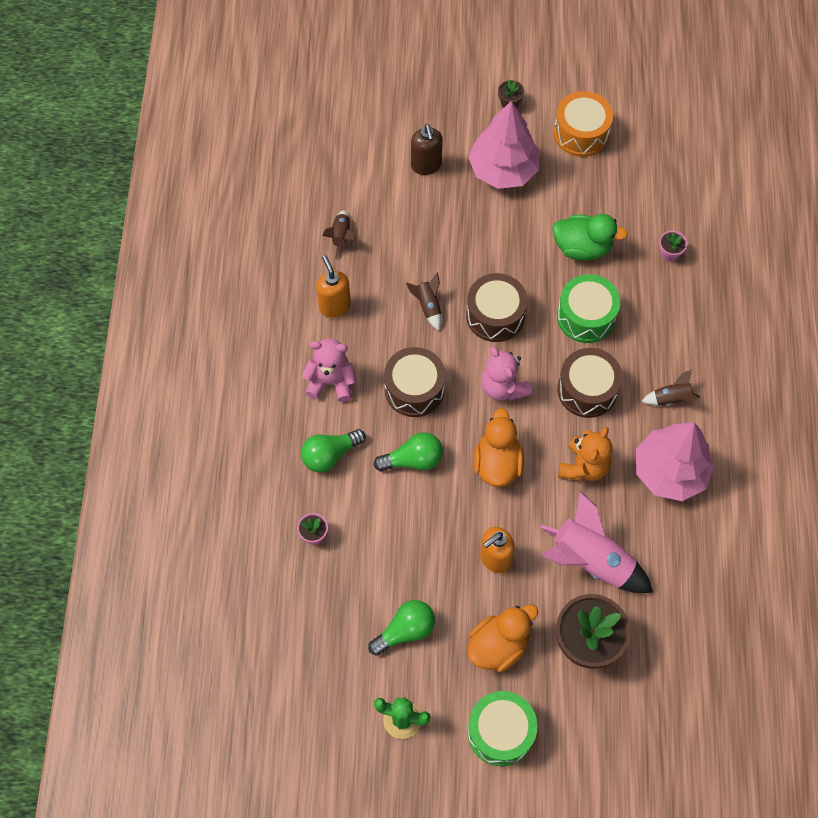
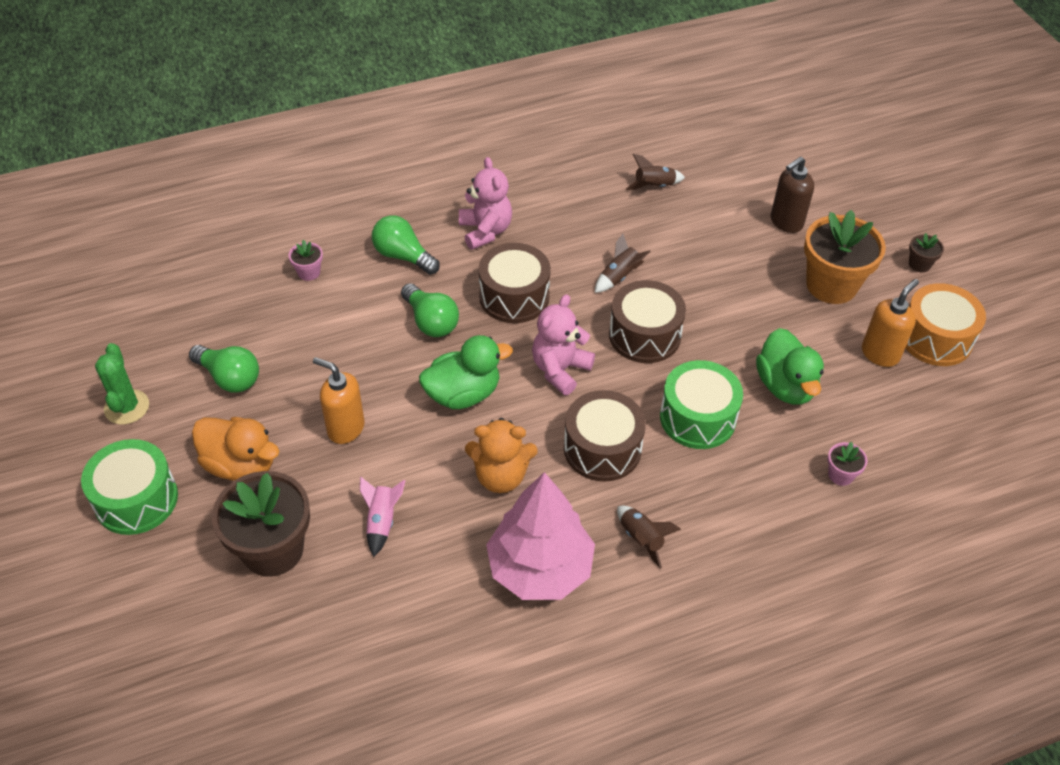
camera: 65 degrees right, 15 degrees down
(334, 306) = (572, 206): orange soap dispenser -> orange soap dispenser (880, 354)
(497, 463) = (463, 394): orange duck -> green duck
(503, 170) = (831, 285): pink tree -> orange flower pot
(591, 561) = (382, 521): pink rocket -> pink rocket, size x0.49

